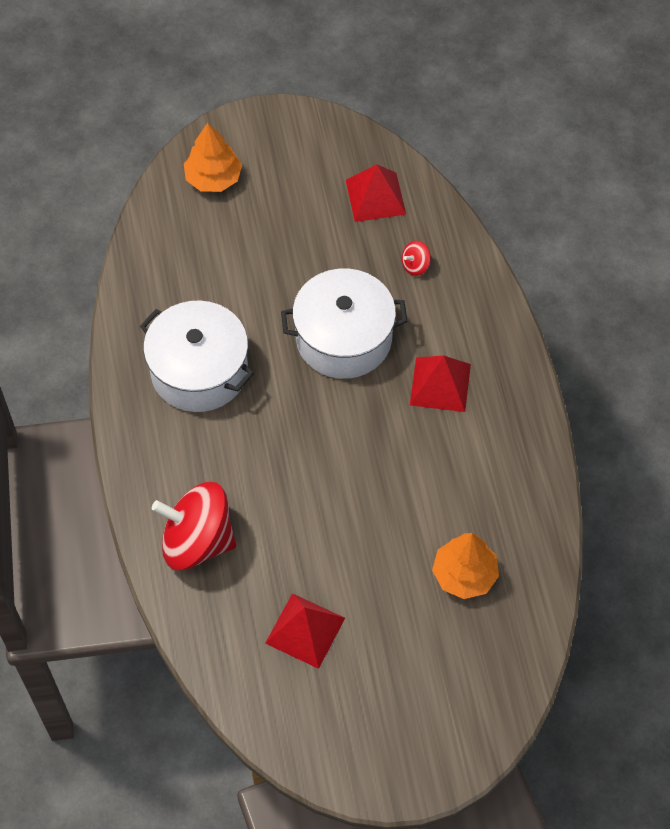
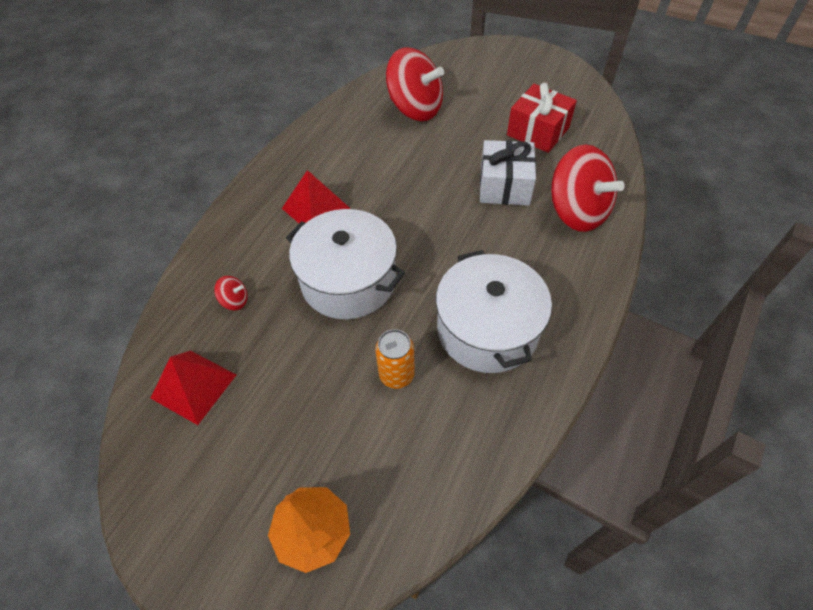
camera: 140 degrees left, 5 degrees down
(240, 294) = (396, 375): none -> orange can
(287, 527) = (504, 186): none -> white gift
(305, 630) = (538, 131): red pyramid -> red gift
(464, 574) = (415, 109): orange tree -> red spinning top

